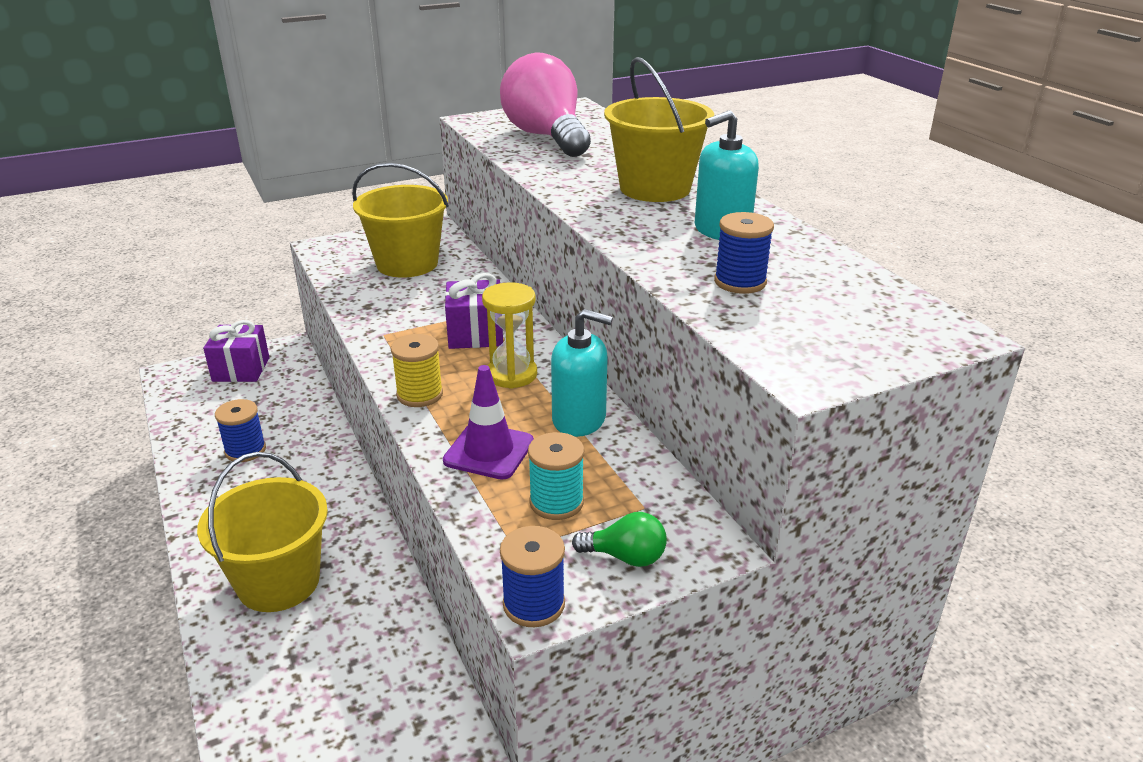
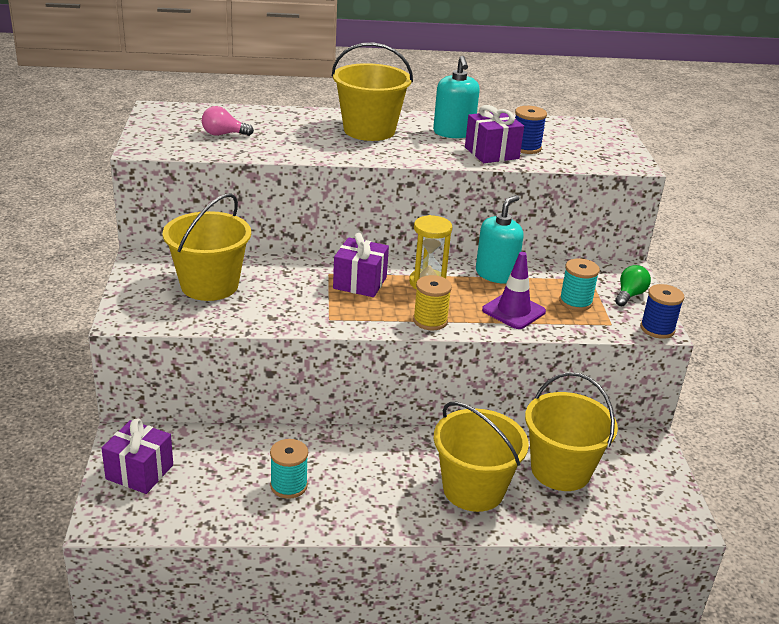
camera: 70 degrees left, 0 degrees up
(245, 450) = (289, 486): blue spool -> turquoise spool
(346, 657) = (560, 470): none -> yellow bucket
(546, 137) = (223, 134): pink light bulb -> pink light bulb, size x0.43
(685, 263) = (491, 153): none -> purple gift

